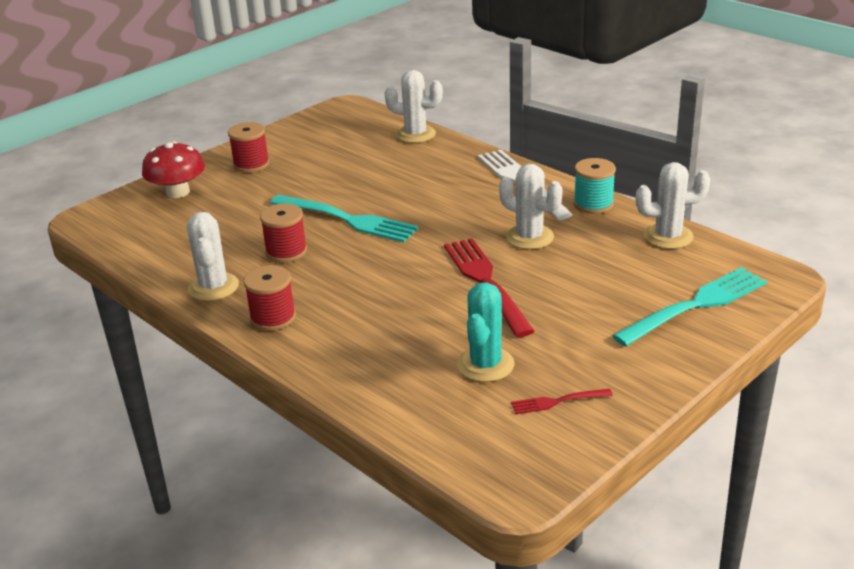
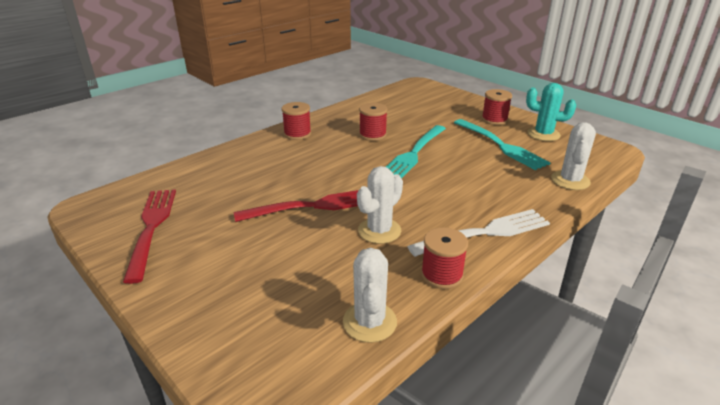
camera: 90 degrees right, 0 degrees up
(178, 192) = (451, 101): red mushroom -> none
(213, 287) = (336, 117): white cactus -> none
(485, 365) = (210, 201): turquoise cactus -> turquoise cactus (543, 134)
(557, 401) = (151, 228): red fork -> red fork, size x2.09
(593, 204) = (441, 275): turquoise spool -> red spool
(695, 305) = (235, 320): turquoise fork -> turquoise fork (500, 145)

